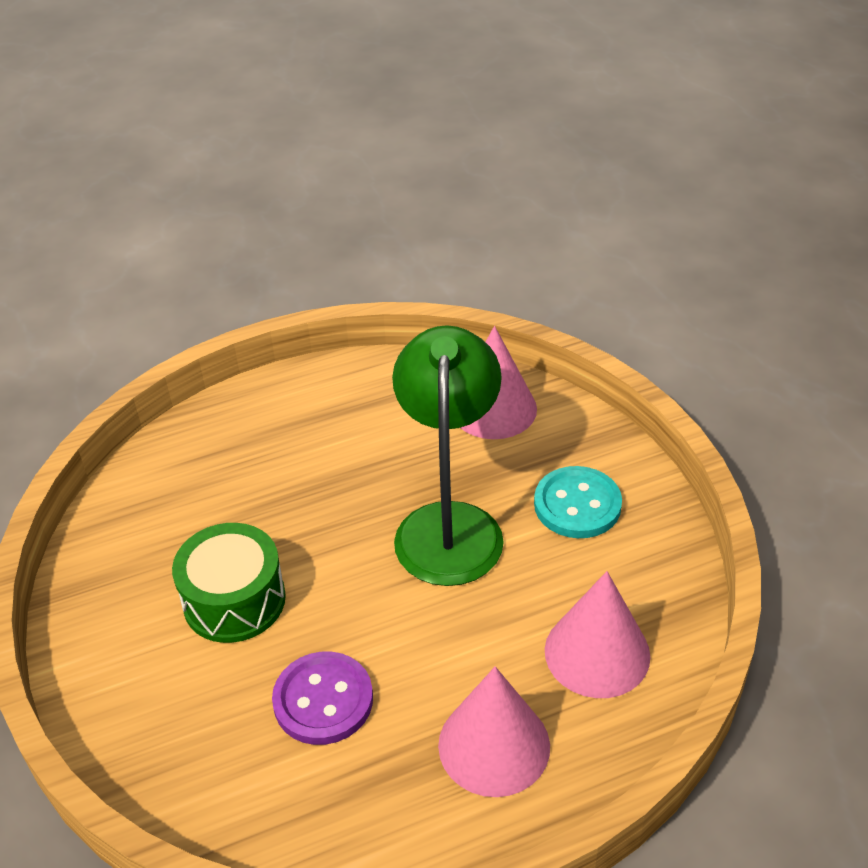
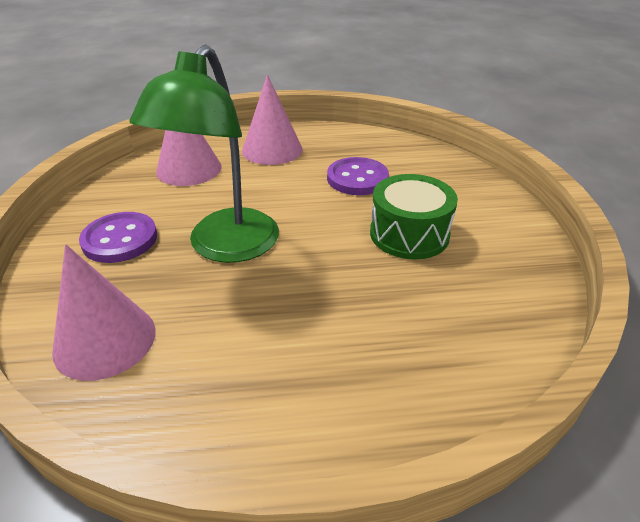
camera: 165 degrees left, 5 degrees down
(577, 505) = (120, 239): turquoise button -> purple button

